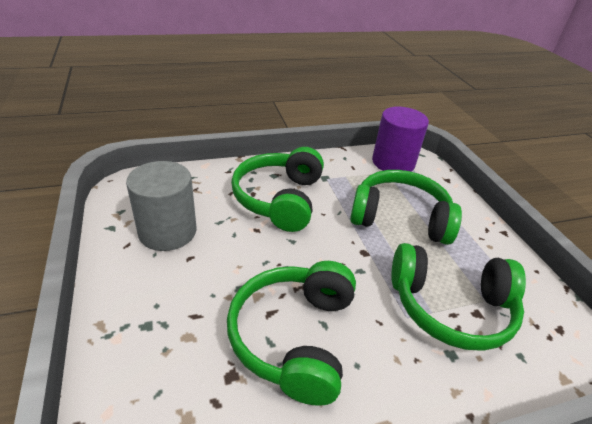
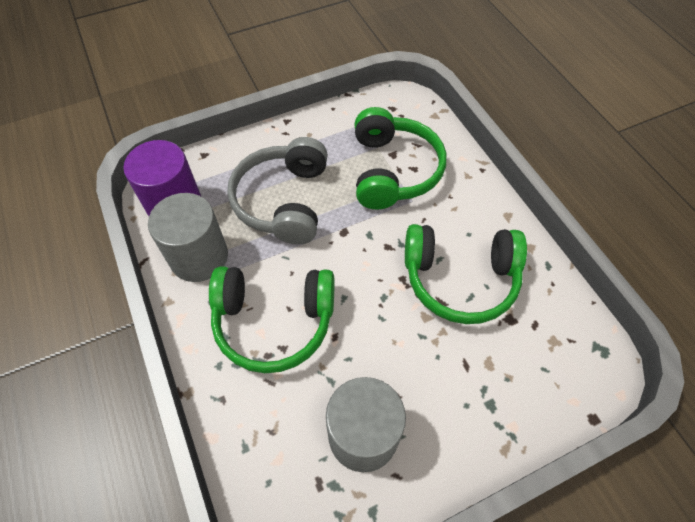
camera: 95 degrees left, 20 degrees up
(344, 170) = (199, 257): none -> grey cylinder
(400, 218) = (283, 201): green headphones -> grey headphones

